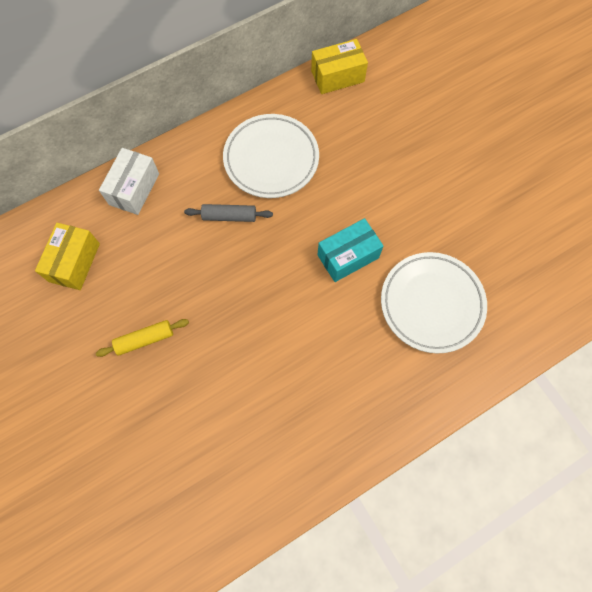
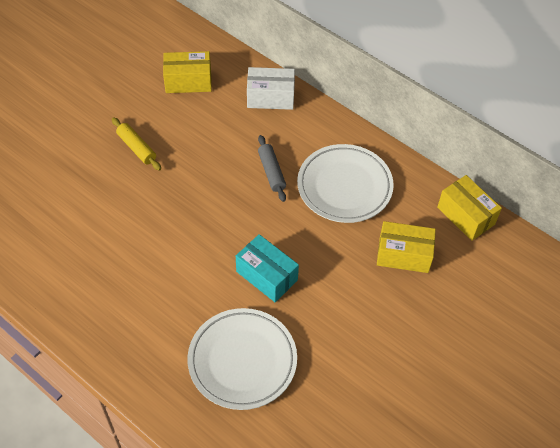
camera: 70 degrees right, 15 degrees down
(362, 137) = (403, 255): none -> yellow box

